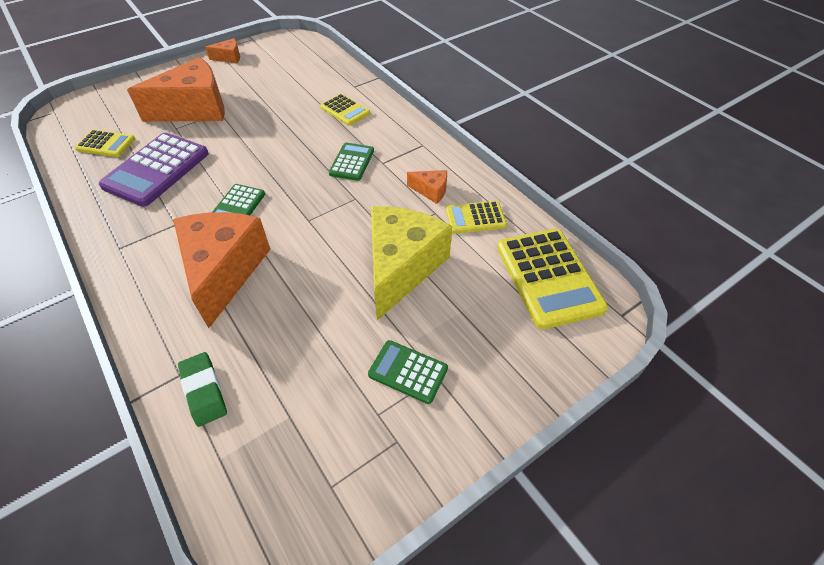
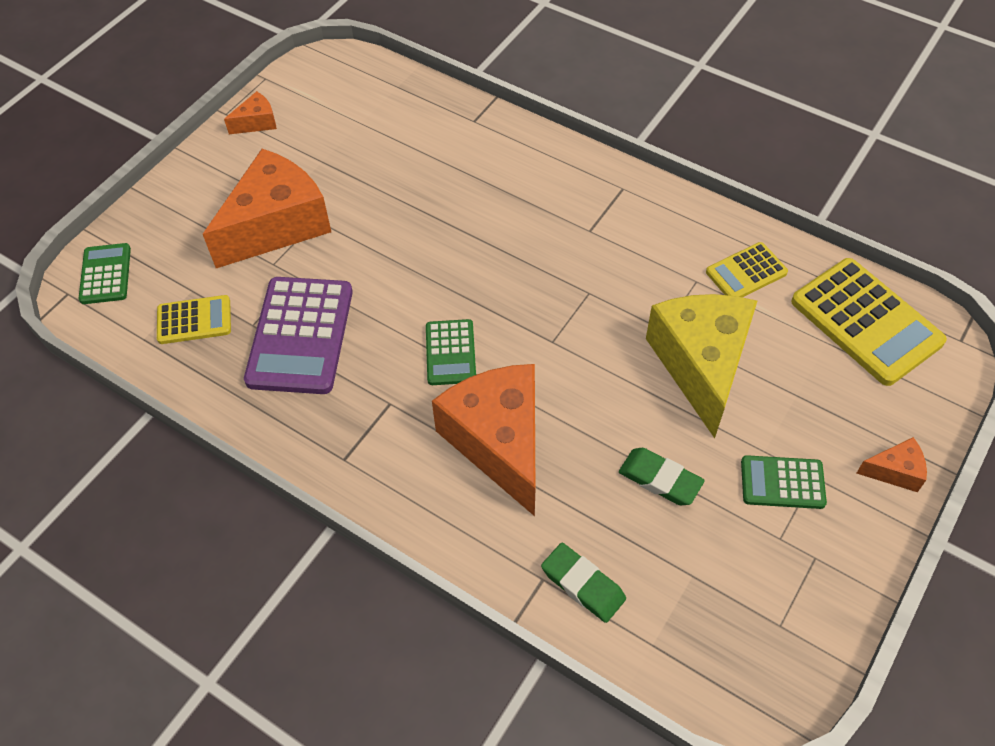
camera: 20 degrees left, 5 degrees up
(316, 335) = (660, 479): none -> green eraser
(345, 110) = (488, 164): yellow calculator -> none
(352, 162) = (550, 242): green calculator -> green calculator (105, 274)
(431, 191) = (673, 252): orange cheese -> orange cheese (894, 471)

